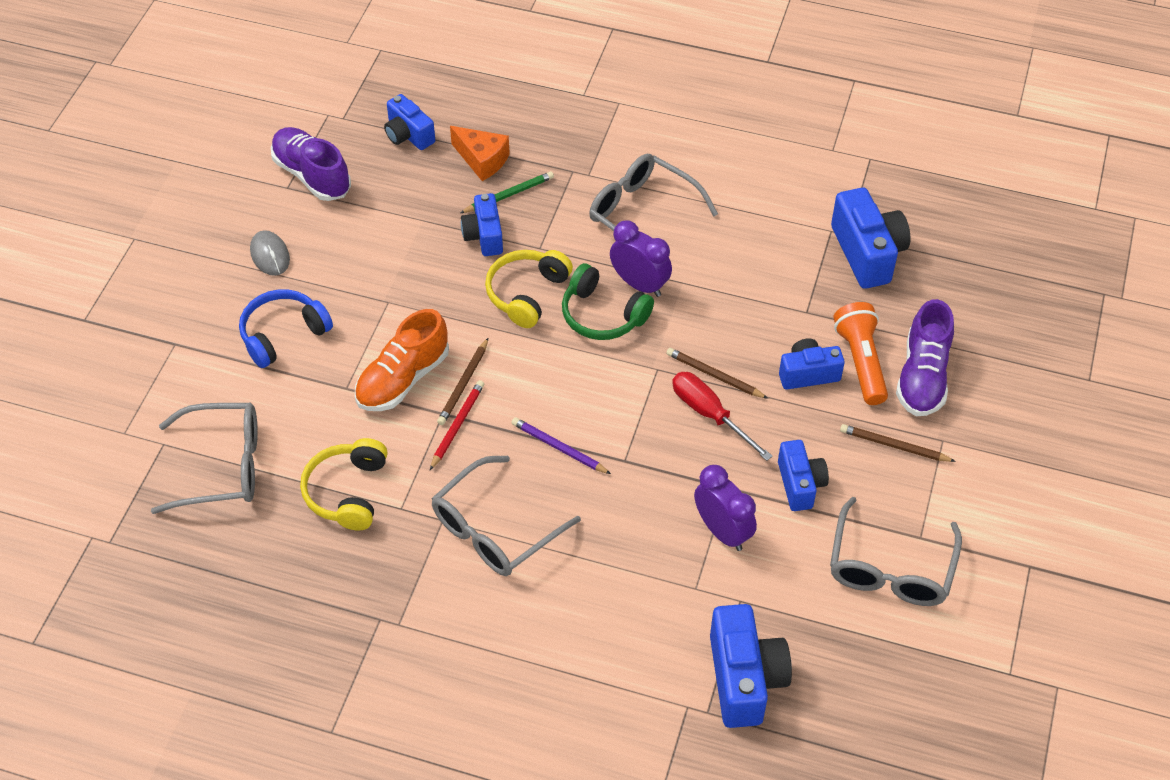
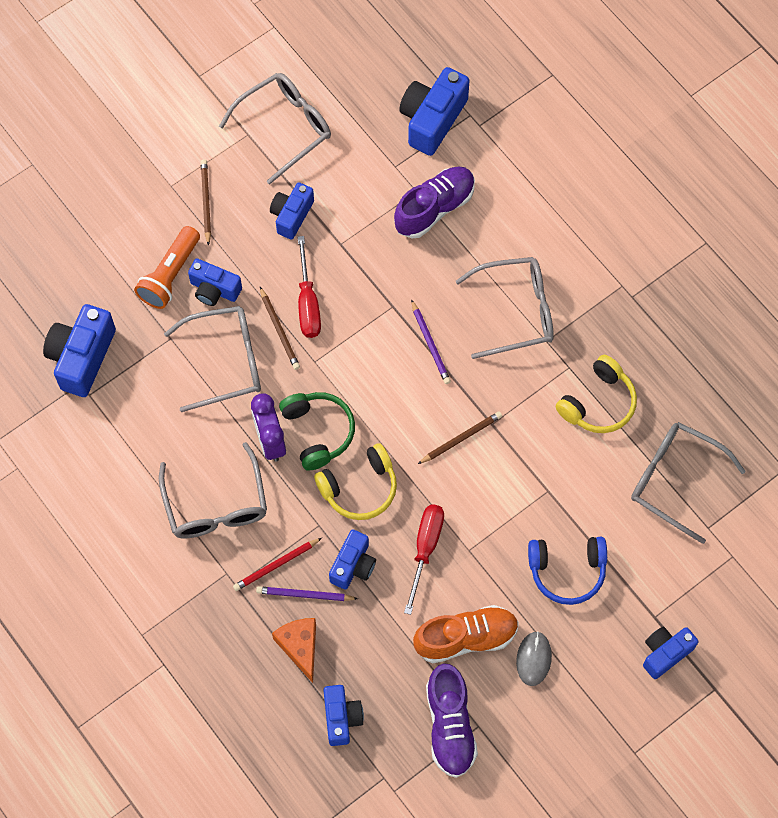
camera: 145 degrees left, 15 degrees up
(148, 321) = (665, 653): none -> blue camera
(403, 379) = (502, 471): orange shoe -> orange shoe (466, 638)
(429, 281) = (425, 549): none -> red screwdriver
(457, 425) = (488, 407): red pencil -> red pencil (276, 565)
(508, 195) = (305, 595): green pencil -> purple pencil
(722, 531) = (369, 216): purple clock -> none
(738, 322) = (226, 361): none -> grey glasses
(894, 446) = (206, 202): brown pencil -> brown pencil turned 150 degrees counterclockwise
(922, 376) = (139, 237): purple shoe -> purple shoe (434, 208)

